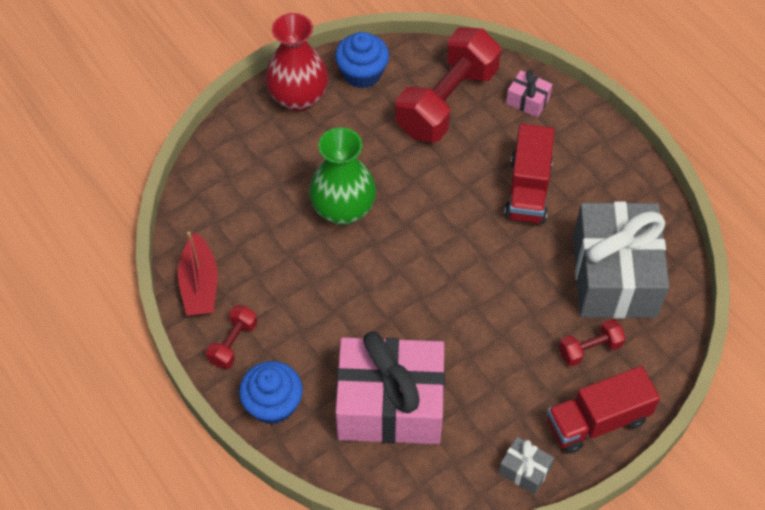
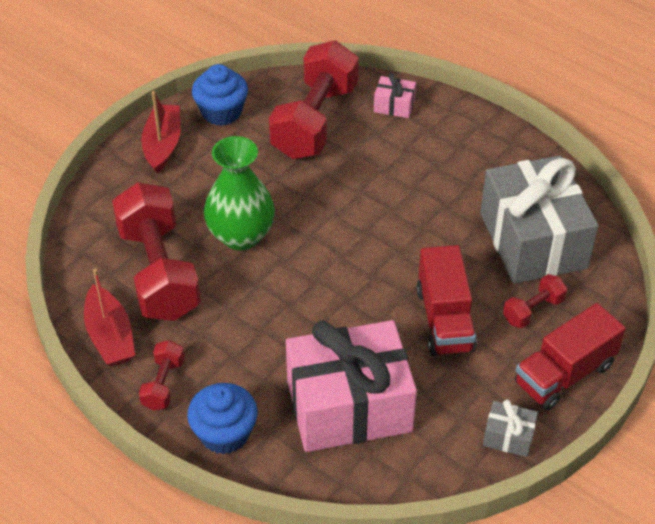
camera: 15 degrees left, 10 degrees down
(259, 230) = (159, 272): none -> red dumbbell
(298, 97) = (163, 145): red vase -> red boat
(528, 189) = (421, 182): red truck -> red truck (445, 319)

